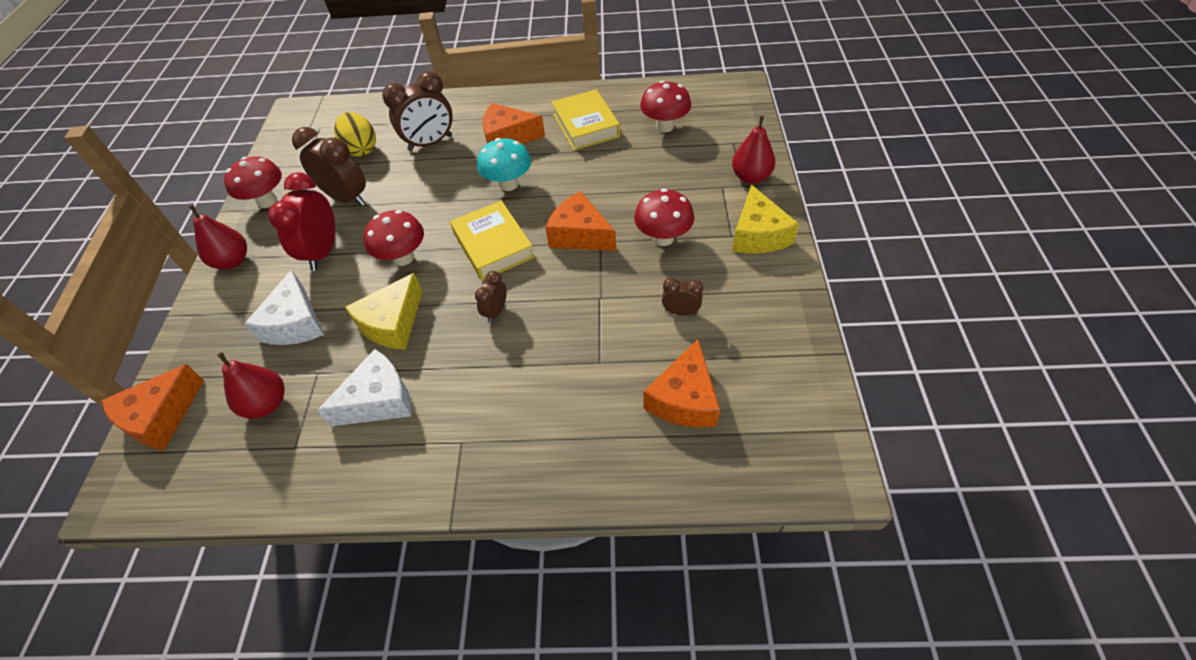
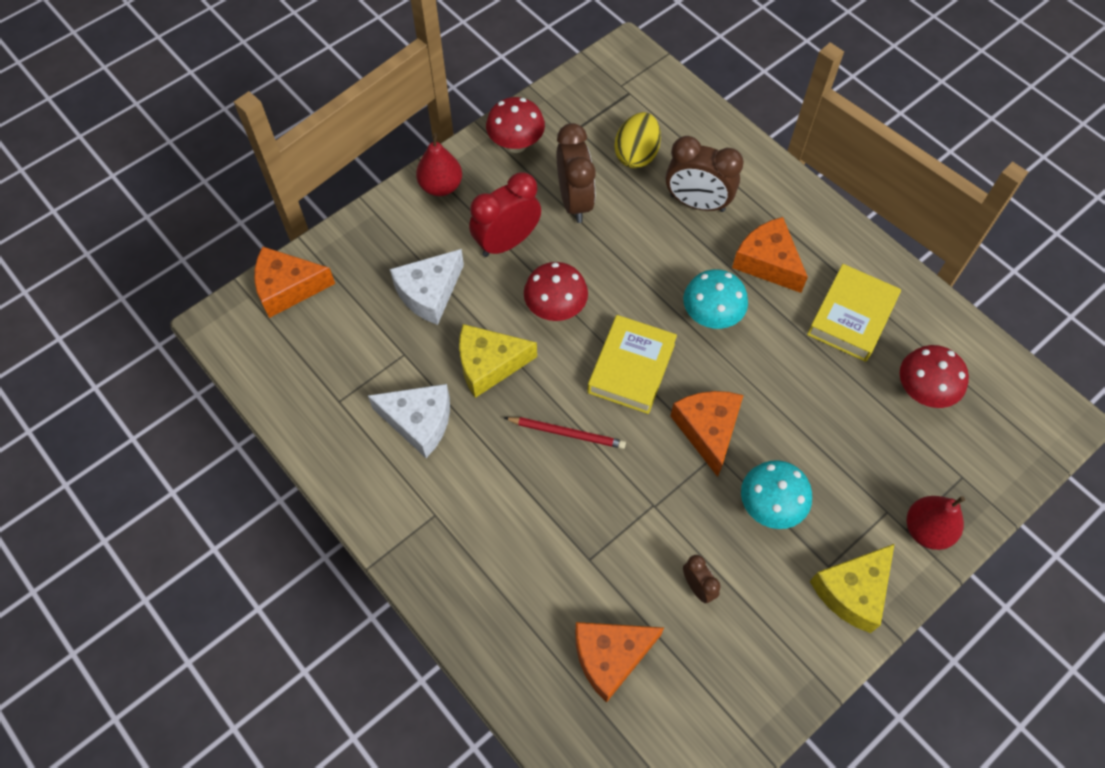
camera: 45 degrees right, 10 degrees up
(267, 404) = (353, 347): red pear -> none
(496, 311) = (567, 433): brown clock -> red pencil
(663, 238) = (769, 506): red mushroom -> turquoise mushroom

